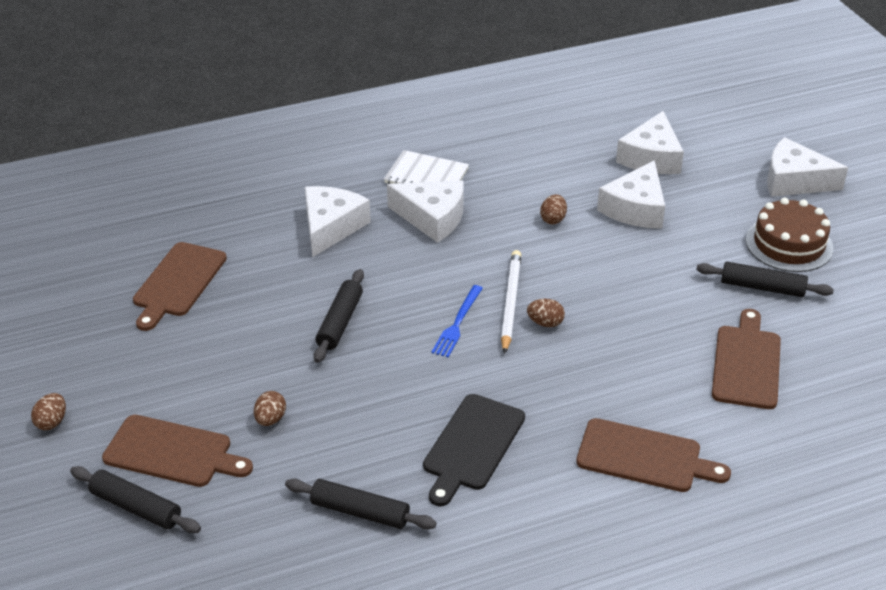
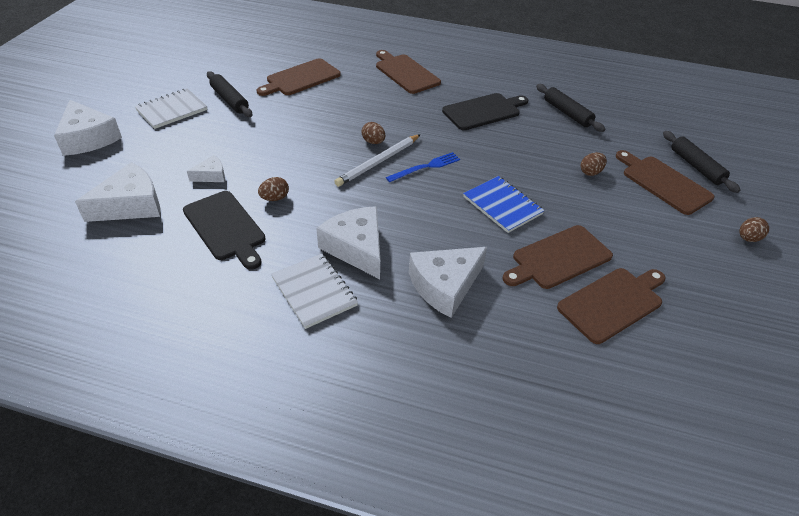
camera: 145 degrees left, 5 degrees up
(248, 297) = (558, 258): none -> brown cutting board
(340, 322) = (502, 205): black rolling pin -> blue notebook
(554, 180) = (226, 227): none -> black cutting board
(636, 208) = (211, 175): white cheese -> white cheese, size x0.51
(789, 244) = (172, 110): brown cake -> white notebook

